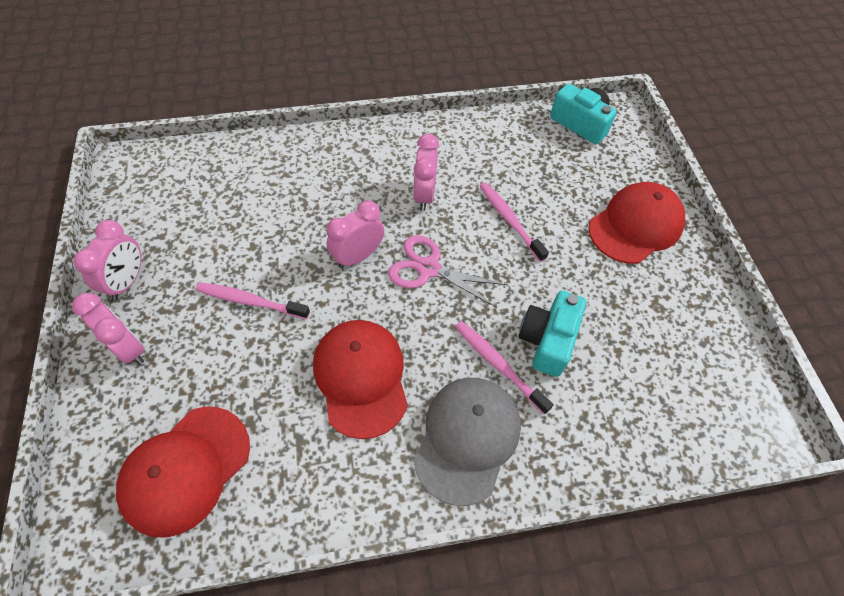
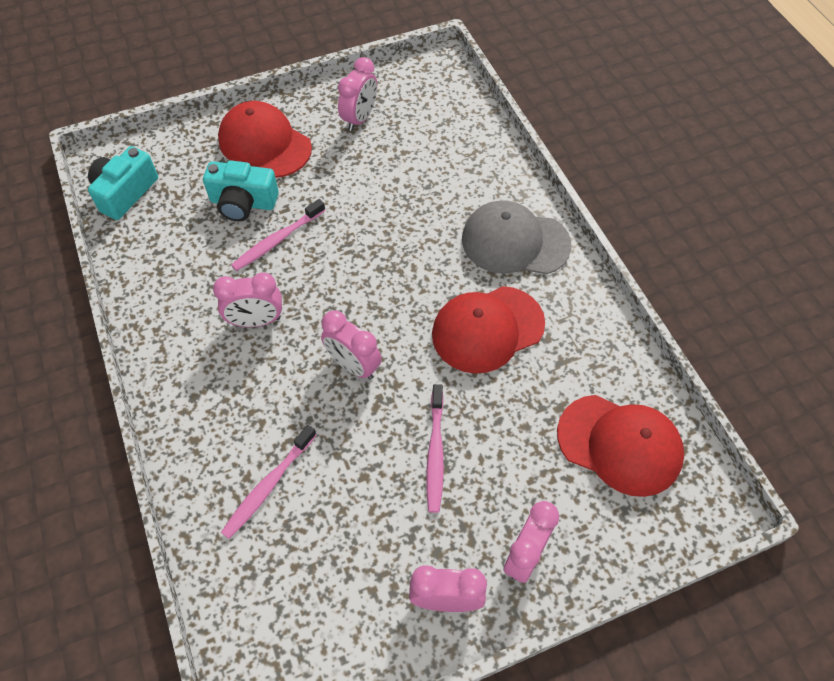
camera: 100 degrees left, 0 degrees up
(428, 269) = (354, 299): pink scissors -> none
(498, 365) = (442, 230): pink toothbrush -> pink toothbrush (268, 486)
(547, 340) = (407, 198): turquoise camera -> turquoise camera (243, 203)
(672, 316) = (359, 118): none -> pink clock

